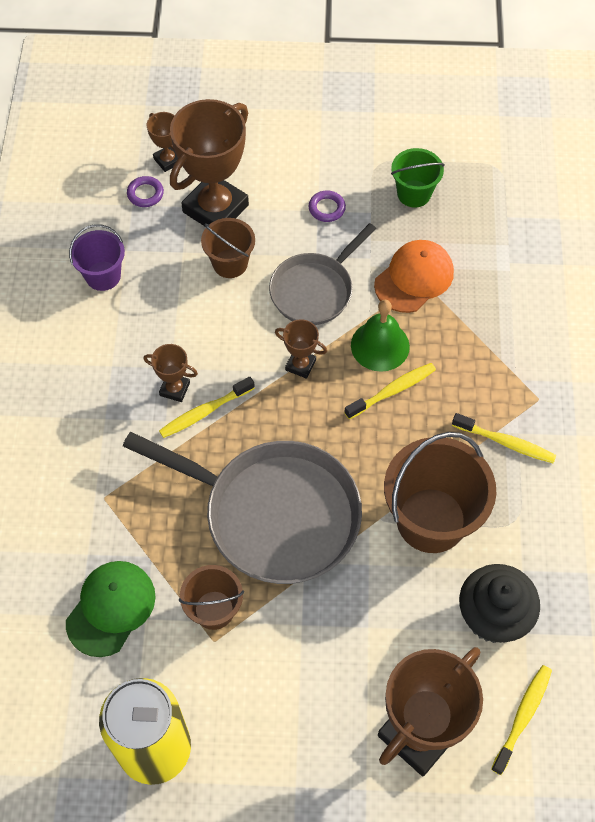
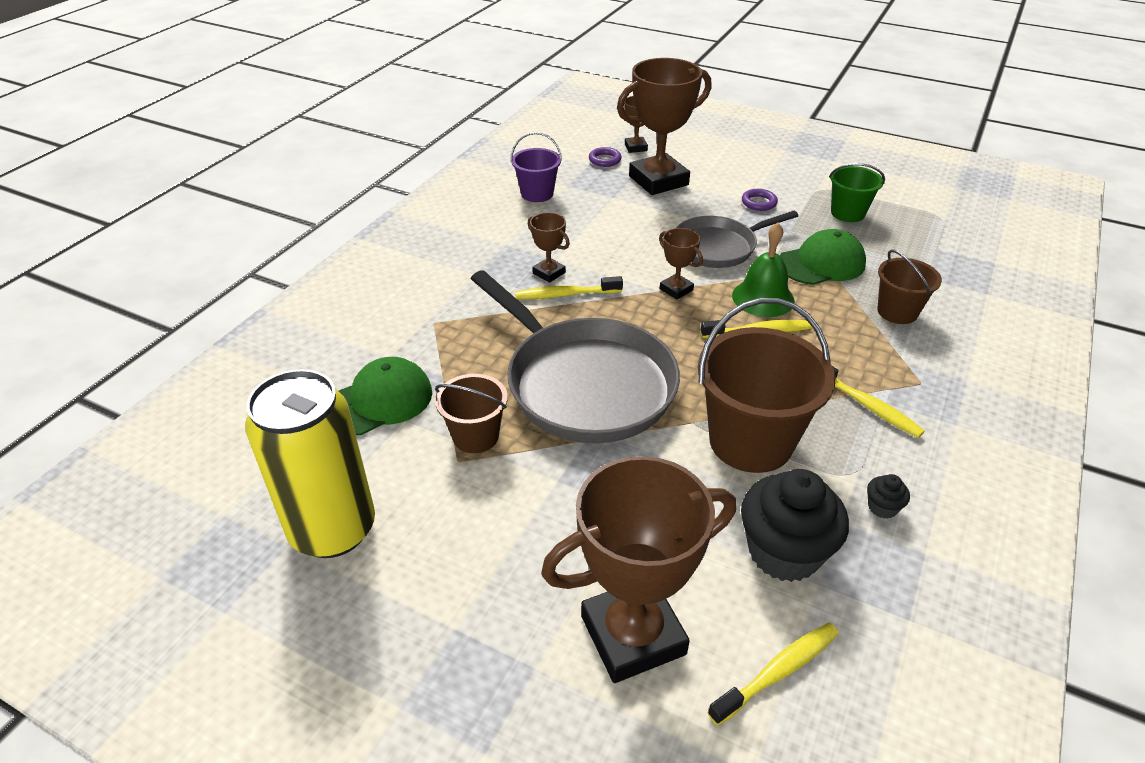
camera: 25 degrees right, 20 degrees down
(230, 263) = (650, 213): brown bucket -> brown bucket (897, 312)
(414, 278) = (821, 263): orange cap -> green cap
(547, 544) = (882, 507): none -> black cupcake

